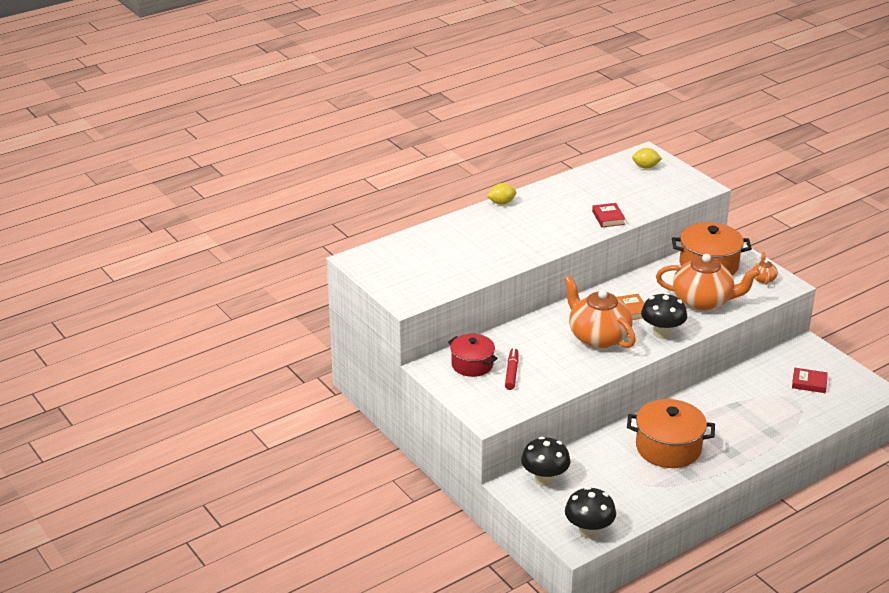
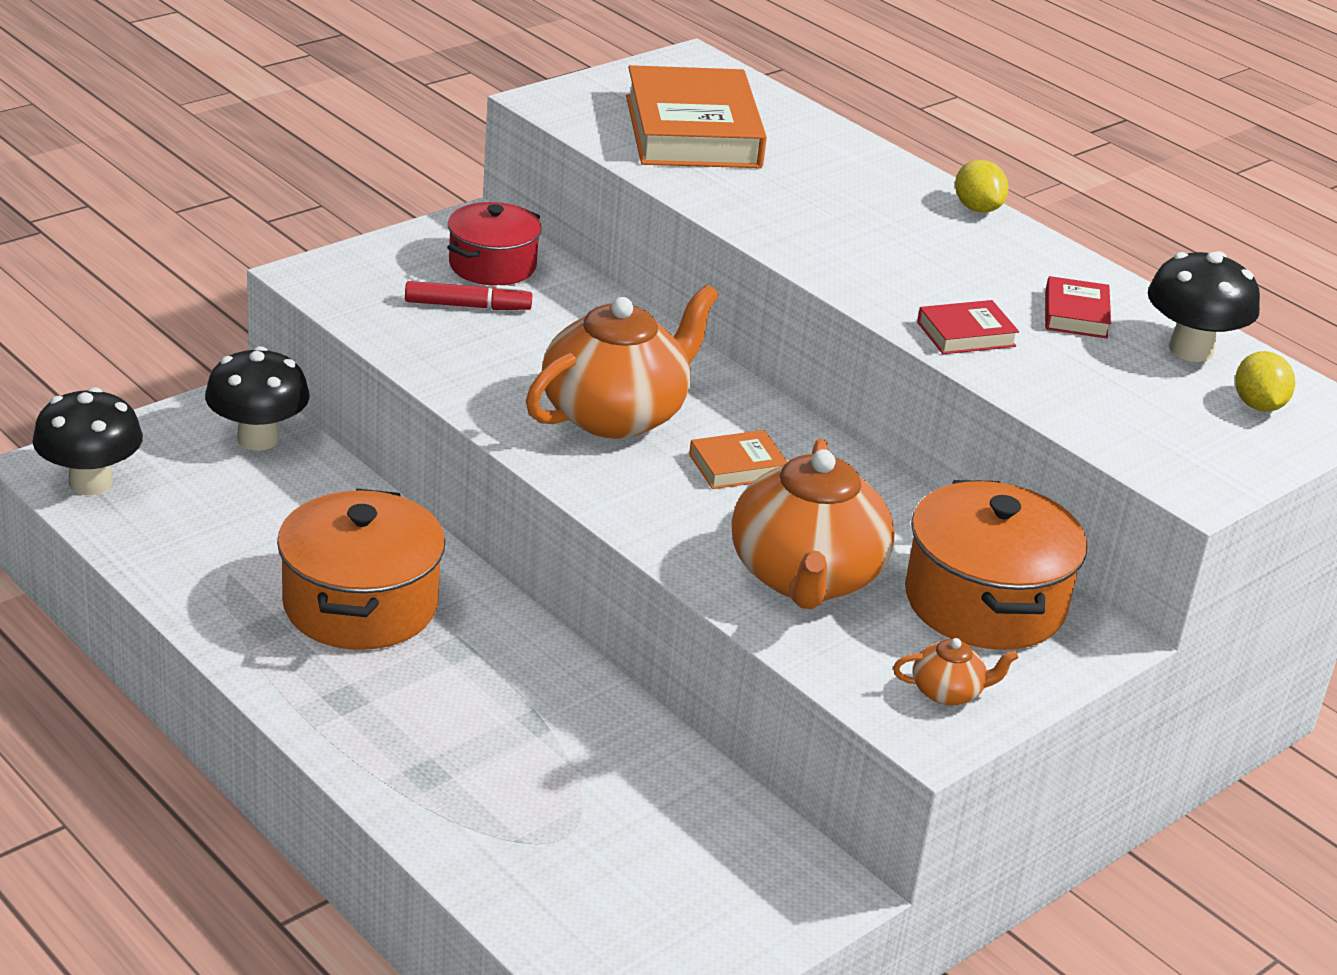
camera: 80 degrees right, 0 degrees up
(435, 265) = (693, 131): none -> orange book
(662, 333) = (646, 502): black mushroom -> black mushroom (1191, 350)
(809, 383) = (647, 870): red book -> red book (1075, 314)

